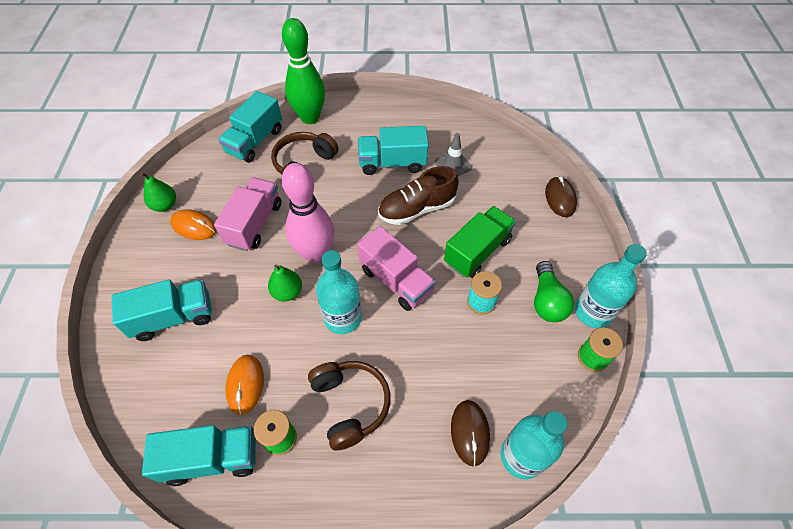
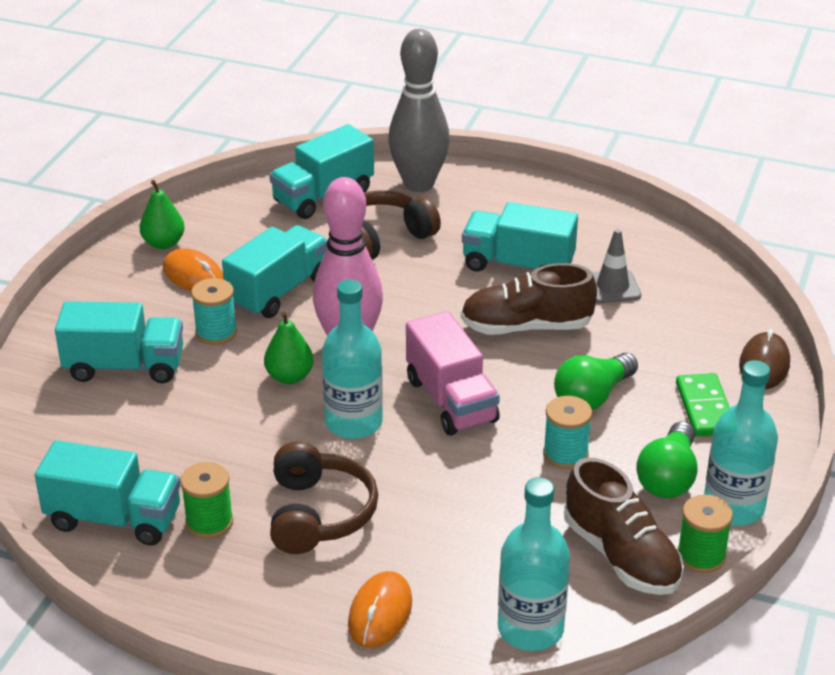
camera: 20 degrees right, 20 degrees down
(226, 269) = (216, 332): none -> turquoise spool
(245, 384) = (188, 458): orange mouse -> orange mouse (380, 613)
(254, 224) = (278, 291): pink truck -> turquoise truck
(310, 118) = (419, 184): green bowling pin -> grey bowling pin
(470, 432) = (470, 585): brown mouse -> none
(477, 251) = (592, 397): green truck -> green light bulb
(543, 240) = (705, 408): none -> green domino
(548, 373) = (621, 555): none -> brown shoe

